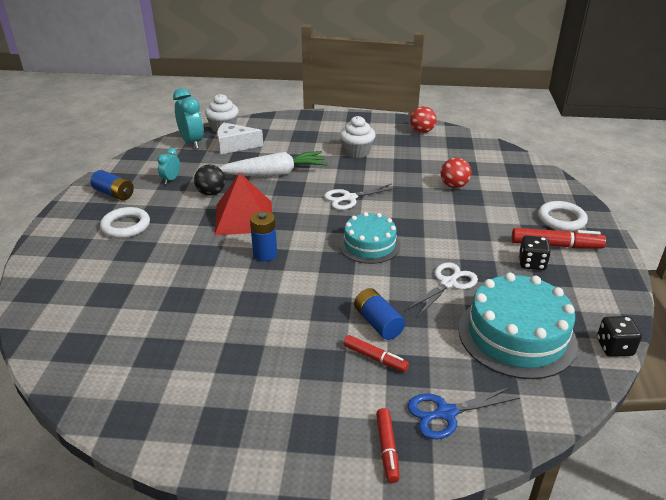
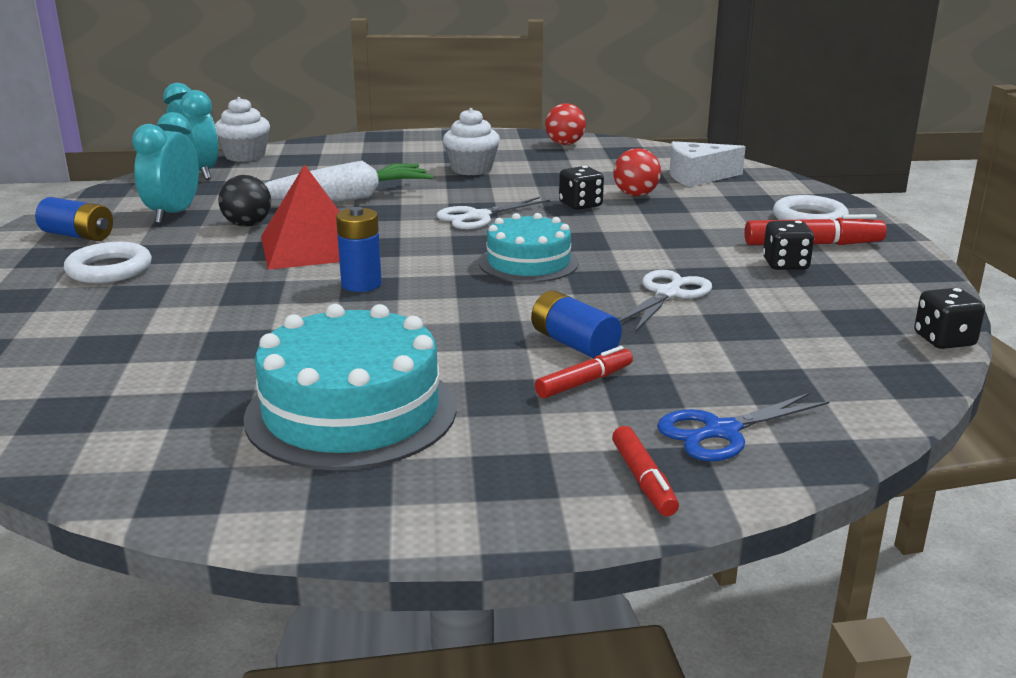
camera: 10 degrees left, 10 degrees down
(171, 179) = (173, 214): turquoise clock -> turquoise clock, size x1.83
(234, 146) = (270, 173): white cheese -> white cheese (698, 176)
(375, 358) = (584, 382): red marker -> red marker turned 60 degrees counterclockwise
(416, 192) = (580, 205): none -> black dice
(516, 335) = (795, 340): turquoise cake -> turquoise cake (351, 412)

